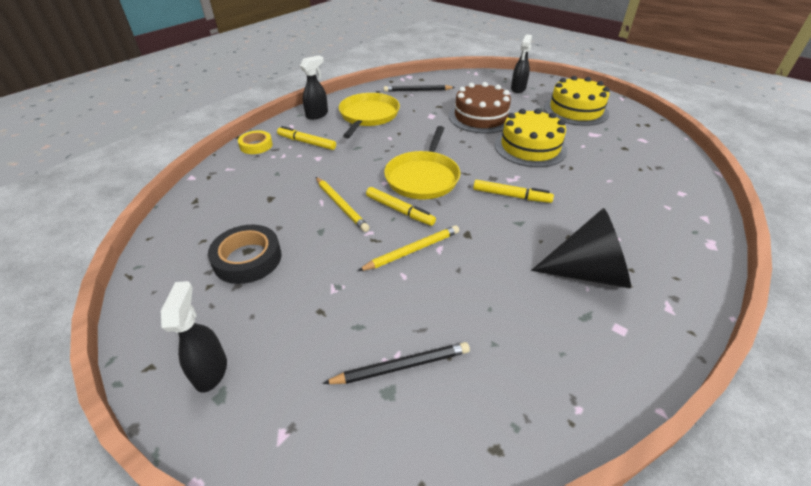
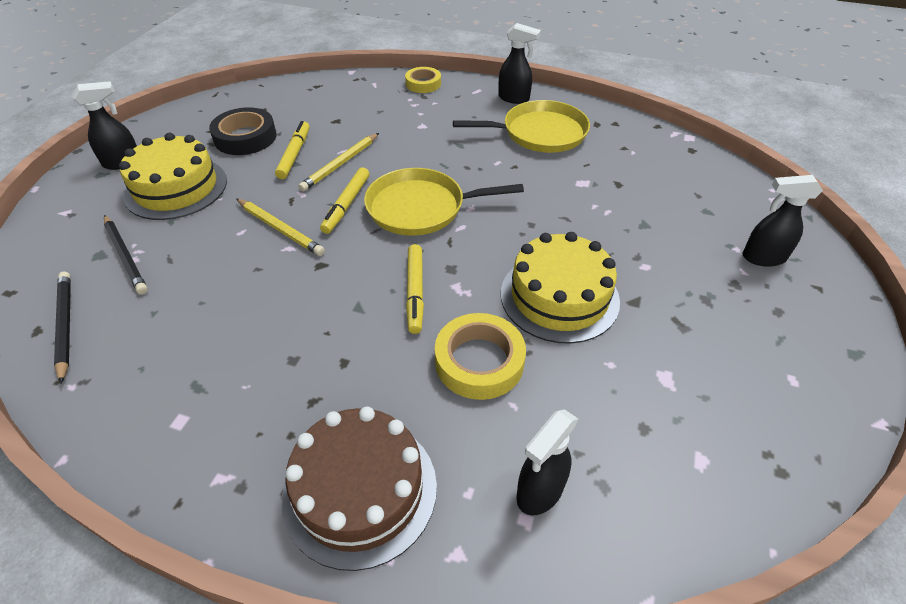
camera: 70 degrees right, 5 degrees up
(306, 142) = (448, 110): yellow marker -> yellow marker (294, 154)
(417, 90) = (649, 154): black pencil -> black pencil (65, 325)
(480, 117) = (616, 230): brown cake -> brown cake (360, 490)
(575, 110) = (745, 345): yellow cake -> yellow cake (176, 188)
(576, 184) = (479, 361): none -> yellow tape
(588, 272) = (274, 385): black cone -> none
(664, 185) = (539, 492): none -> black spray bottle

